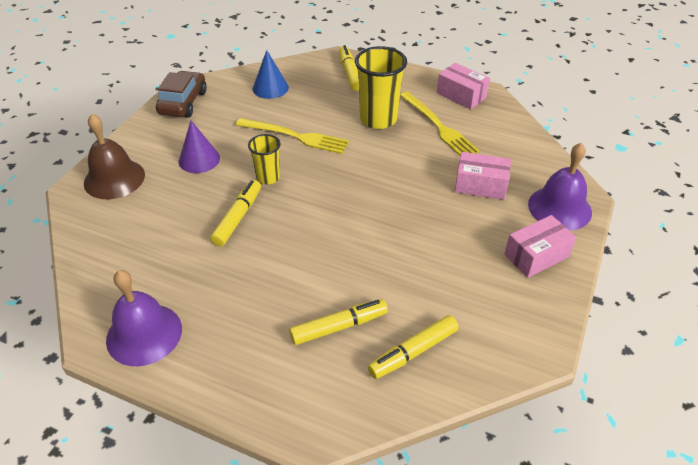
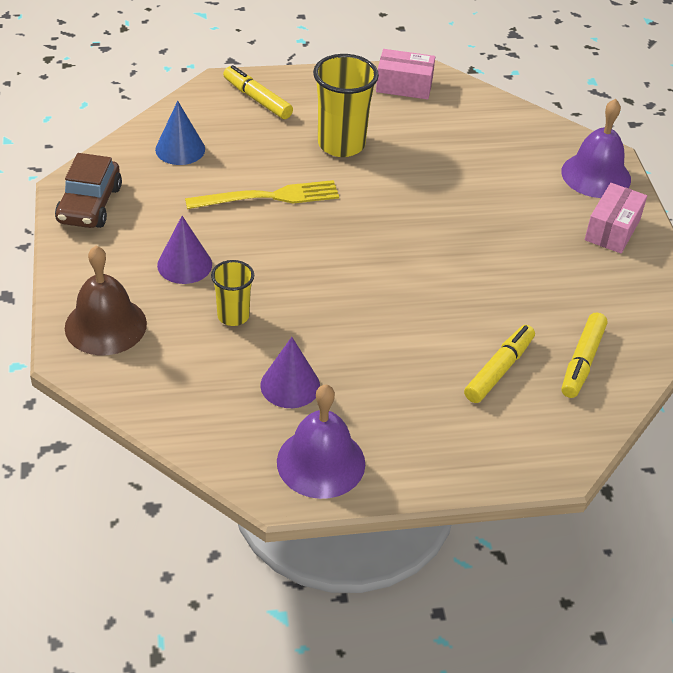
camera: 35 degrees left, 0 degrees up
(181, 268) = (290, 385): none -> purple cone
(183, 102) = (89, 205): brown car -> brown car turned 150 degrees counterclockwise
(238, 217) = (296, 310): yellow marker -> none
(268, 177) = (285, 254): yellow cup -> yellow cup (233, 316)
(438, 126) = (412, 130): yellow fork -> none
(480, 185) = (507, 180): pink box -> none

